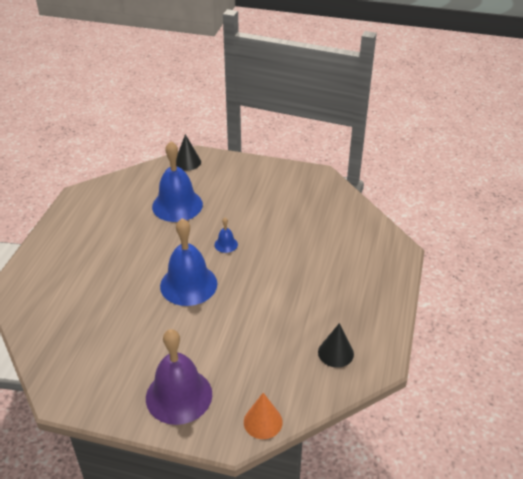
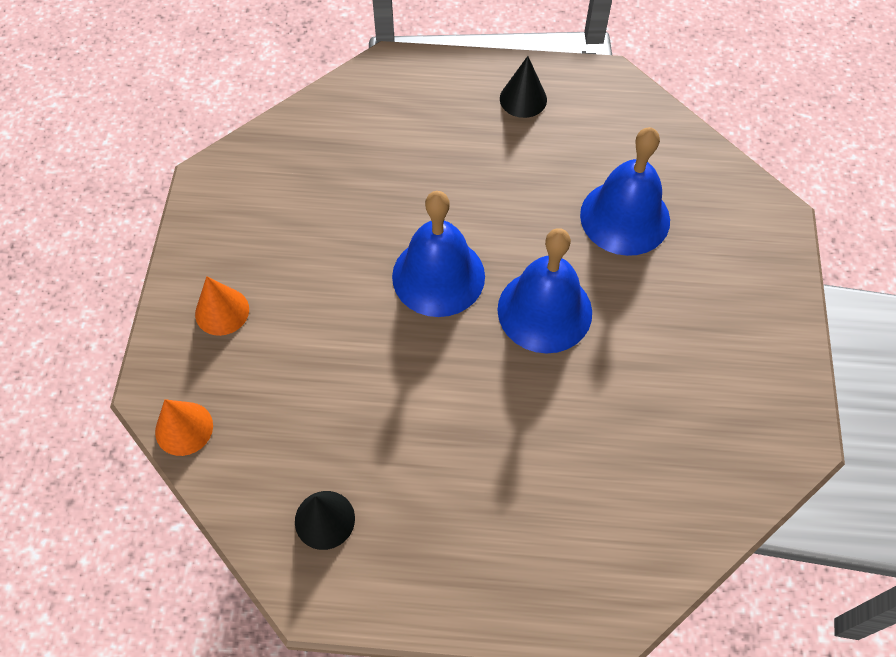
camera: 80 degrees right, 20 degrees up
(179, 395) = (222, 311): purple bell -> orange cone
(187, 162) = (751, 205): black cone -> black cone (523, 99)
(226, 244) = (544, 310): blue bell -> blue bell, size x2.30

